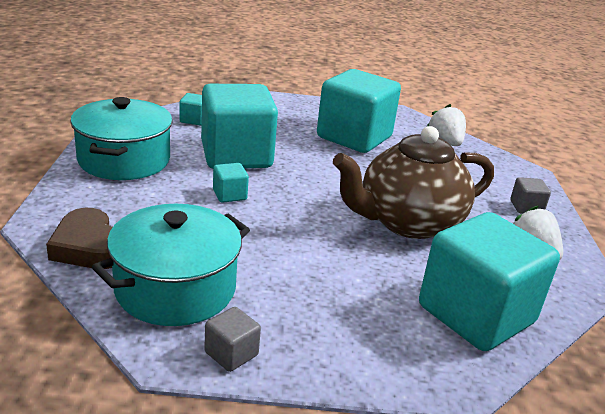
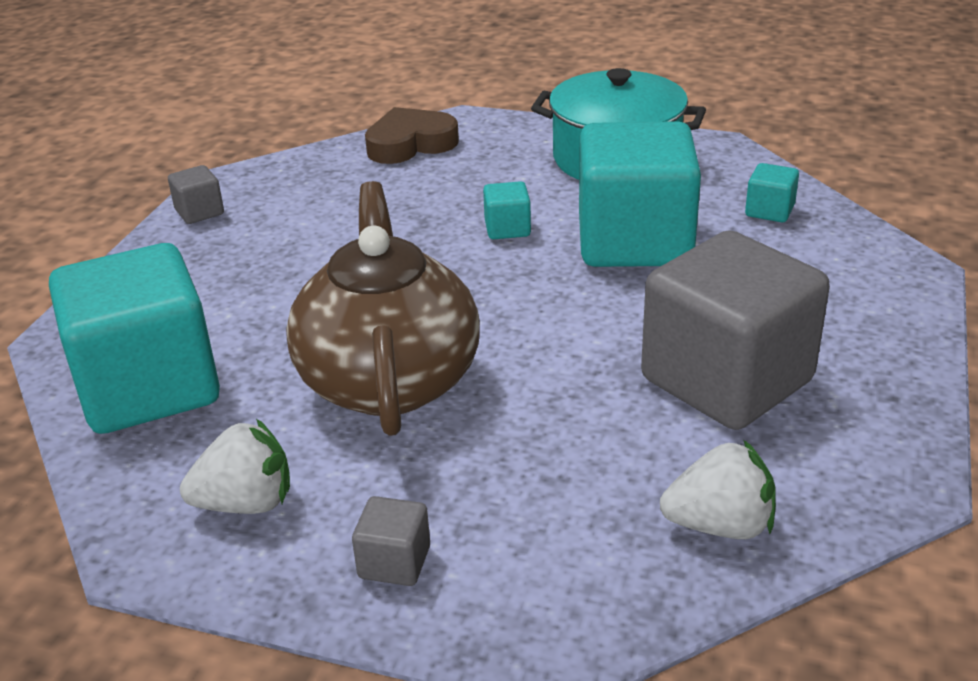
camera: 110 degrees right, 5 degrees up
(175, 288) = (315, 187): turquoise pot -> none
(354, 137) = (726, 380): turquoise cube -> grey cube

